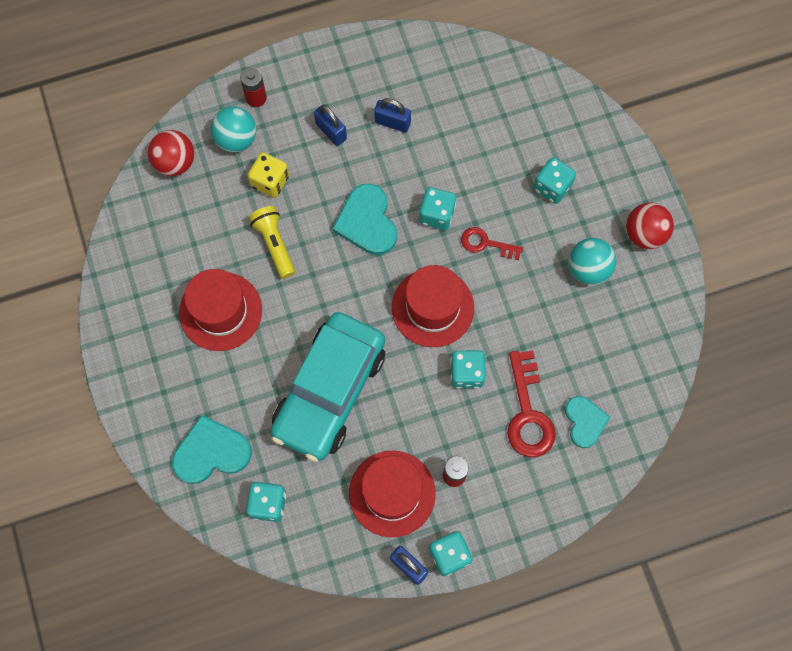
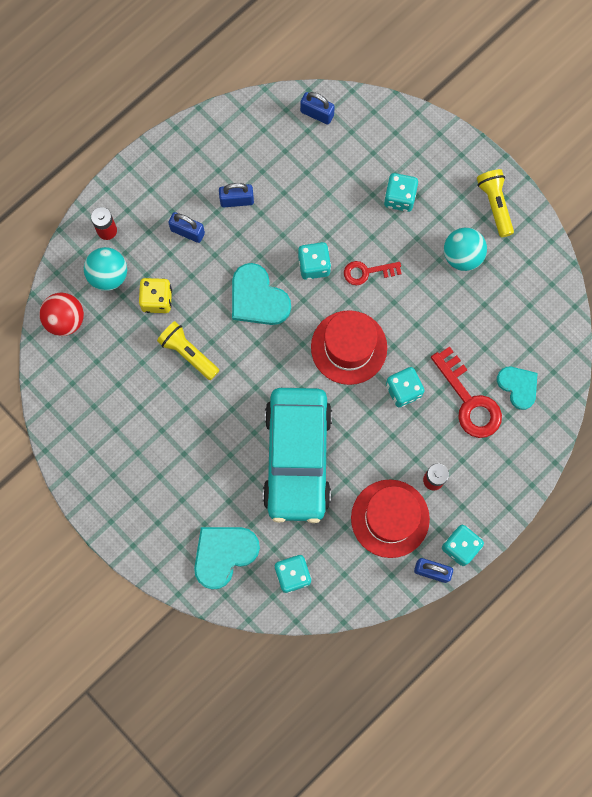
camera: 25 degrees left, 5 degrees up
(220, 311) = (171, 432): red hat -> none
(509, 75) = (317, 113): none -> blue padlock
(644, 234) = (495, 204): red ball -> yellow flashlight

